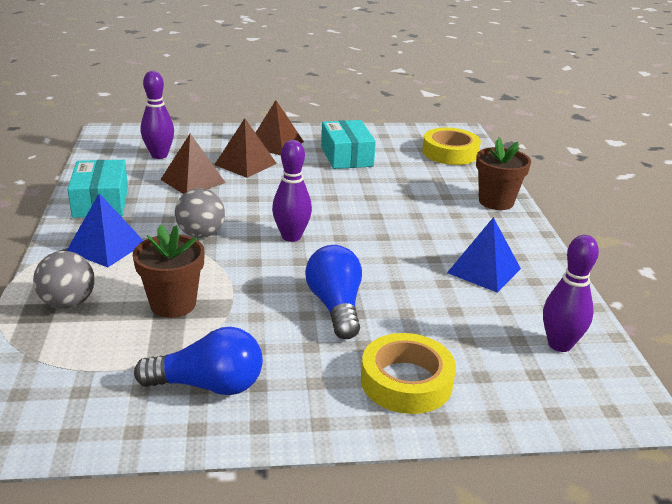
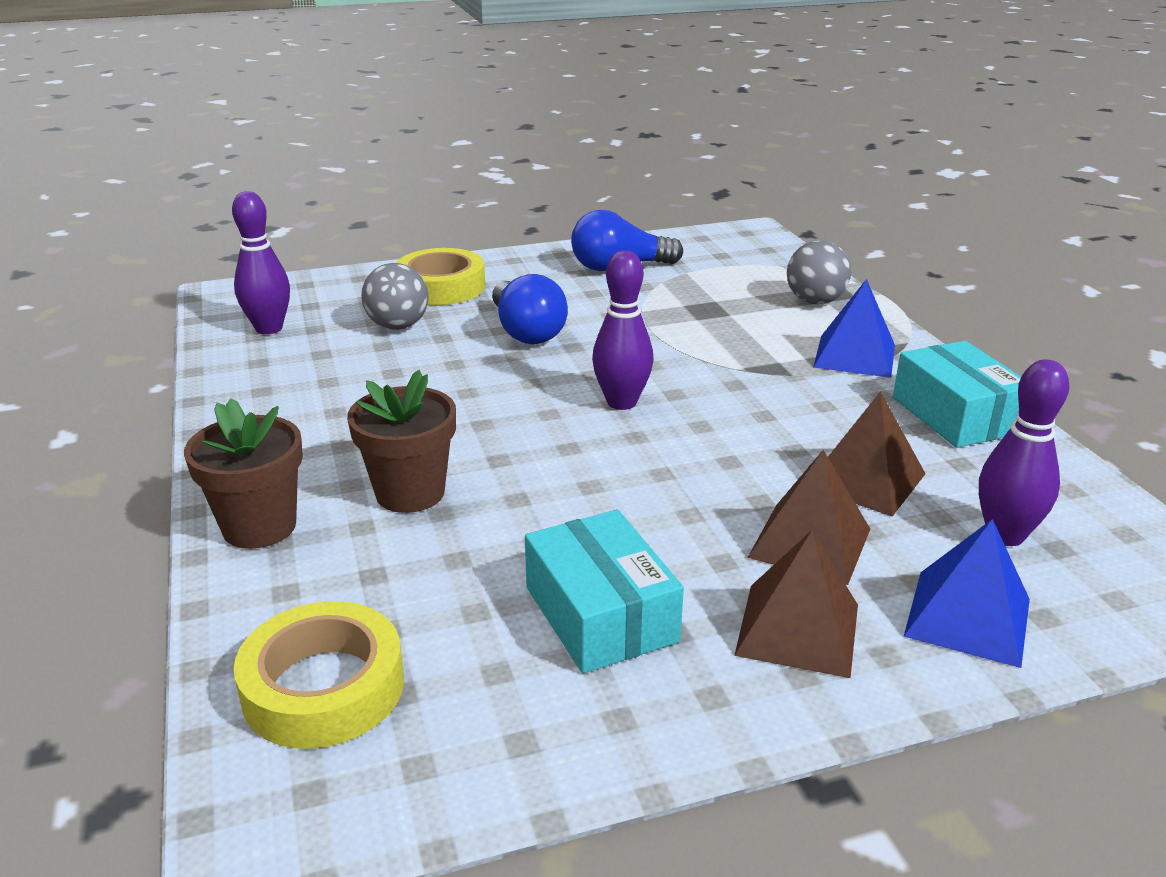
camera: 170 degrees right, 0 degrees up
(173, 304) = (707, 313): brown flower pot -> brown flower pot (410, 493)
(201, 234) = (753, 388): grey ball -> grey ball (398, 326)
(484, 270) = (331, 393): blue pyramid -> blue pyramid (968, 617)

